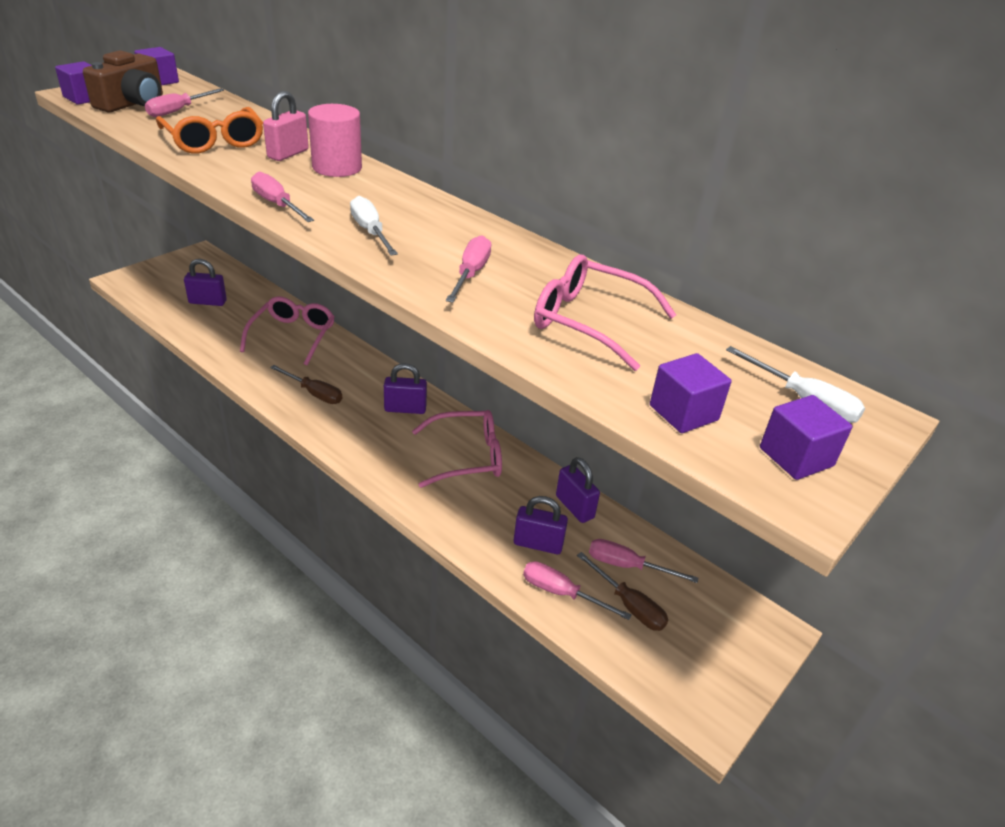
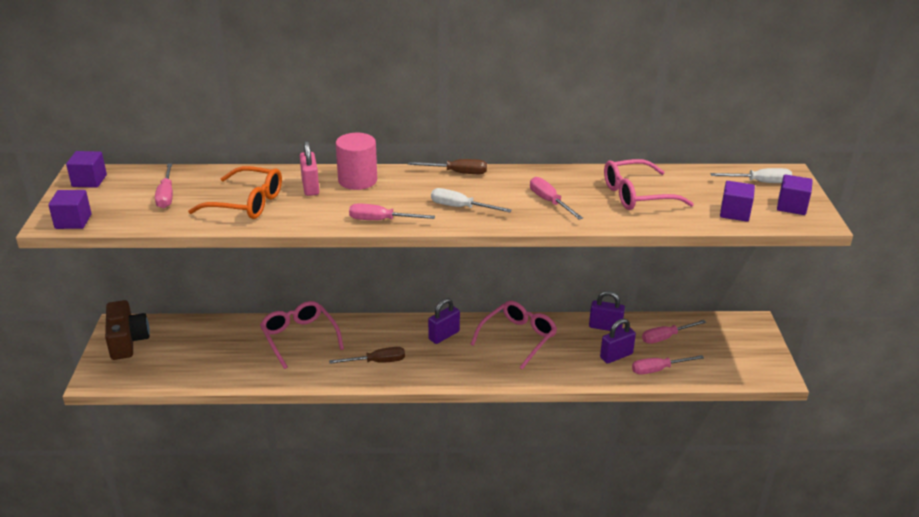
camera: 40 degrees left, 5 degrees down
(133, 103) = (120, 207): brown camera -> brown camera (127, 341)
(207, 302) = (195, 354): purple padlock -> none
(628, 605) = (690, 354): brown screwdriver -> brown screwdriver (457, 173)

